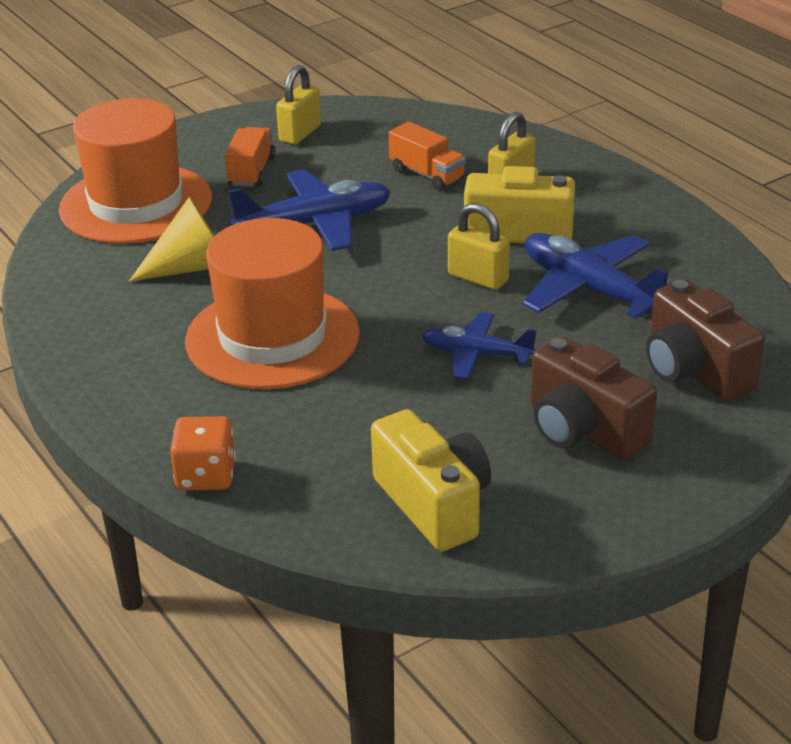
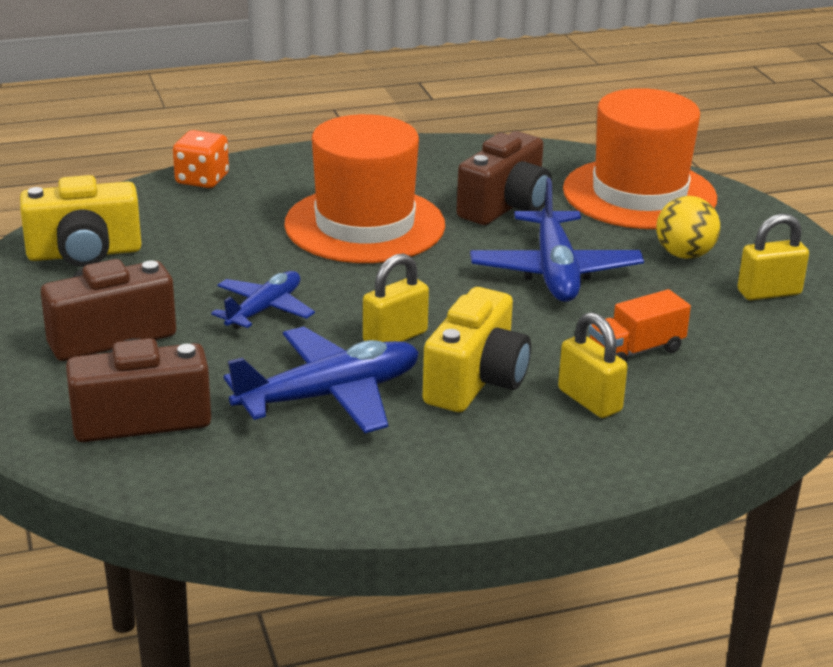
camera: 105 degrees right, 5 degrees down
(193, 267) = (506, 206): yellow cone -> brown camera
(251, 172) = (684, 255): orange truck -> yellow ball
(300, 133) = (769, 292): yellow padlock -> yellow padlock turned 60 degrees counterclockwise

